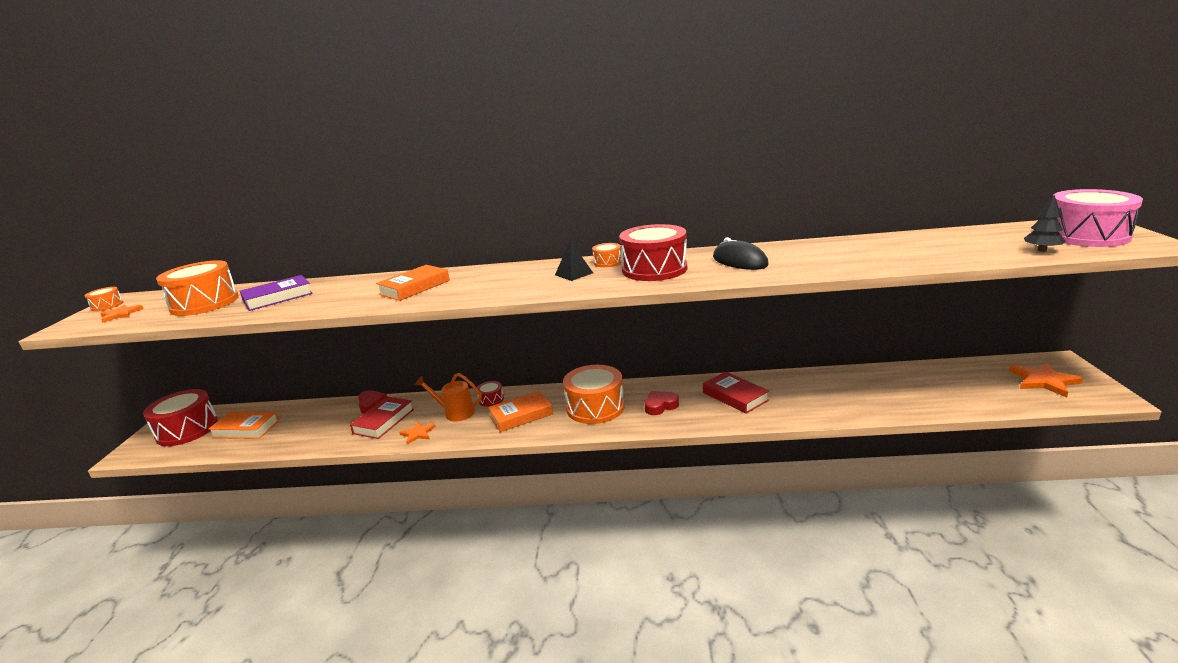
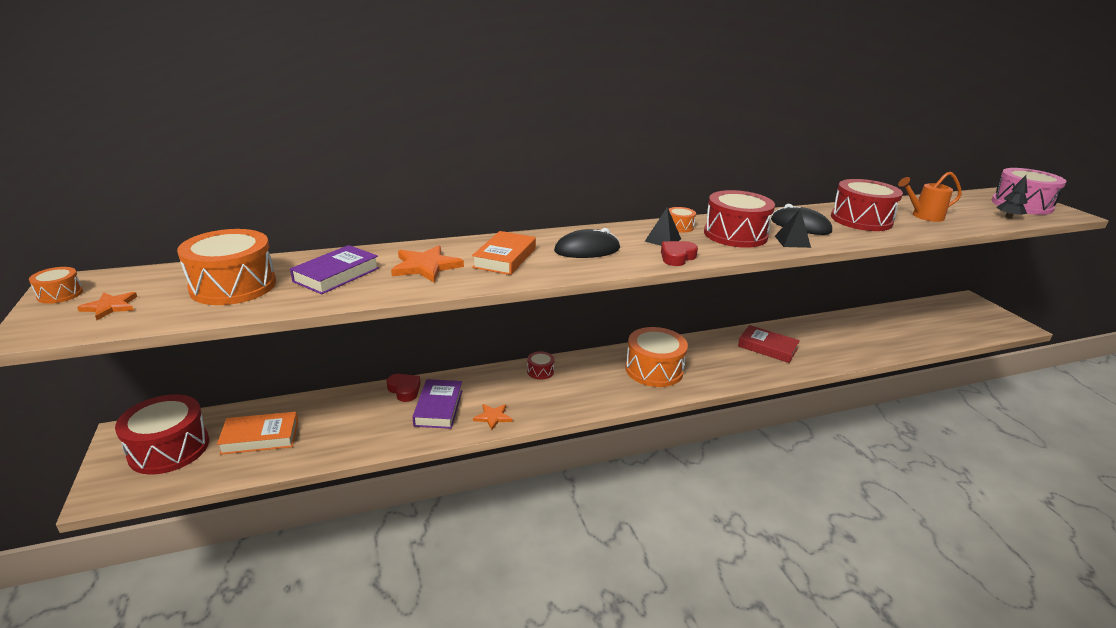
camera: 25 degrees left, 5 degrees up
(384, 421) = (438, 408): red book -> purple book
(455, 413) = (514, 389): orange watering can -> orange watering can (923, 216)
(492, 282) = (587, 250): none -> black mouse
(521, 415) = (587, 385): orange book -> none
(660, 406) = (712, 362): red heart -> red heart (677, 257)
(707, 276) = (792, 241): none -> black pyramid
(824, 255) = (861, 220): none -> red drum
(1044, 381) = (971, 316): orange star -> orange star (426, 266)

